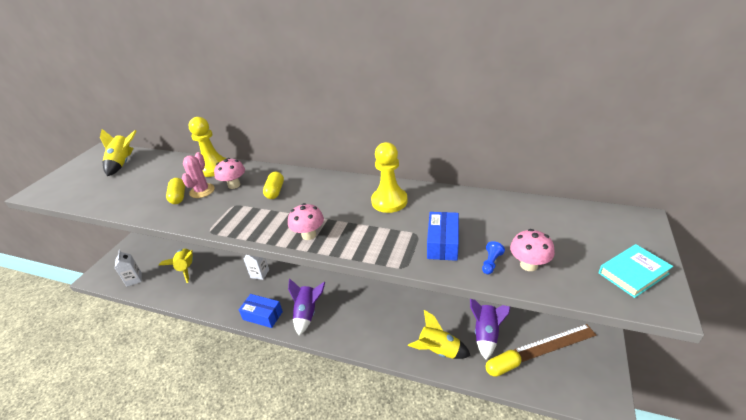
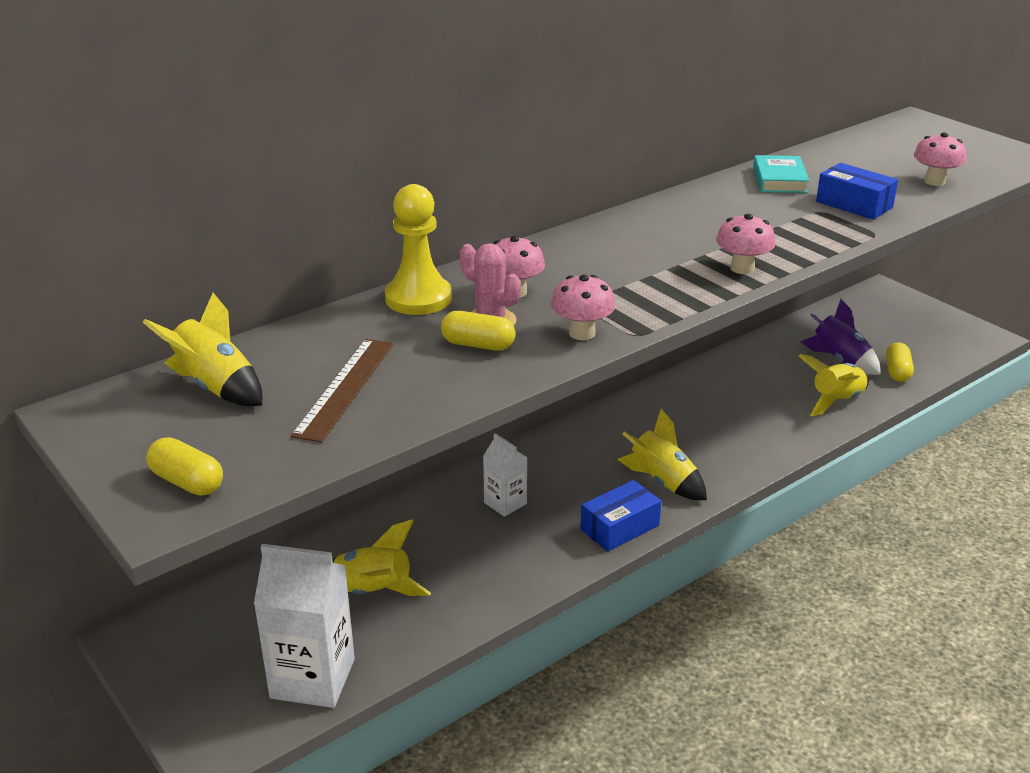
camera: 60 degrees left, 5 degrees down
(134, 279) = (313, 678): white carton -> white carton, size x1.81
(202, 216) = (582, 333): none -> pink mushroom
(275, 191) = (588, 266): yellow capsule -> yellow capsule (187, 482)
(307, 313) = (662, 481): purple rocket -> yellow rocket
(389, 201) = (728, 205): yellow pawn -> none
(491, 263) = (914, 195): blue pawn -> none
(555, 342) = (890, 326): brown ruler -> brown ruler (345, 388)
(633, 273) = (988, 151): turquoise book -> turquoise book (779, 180)

